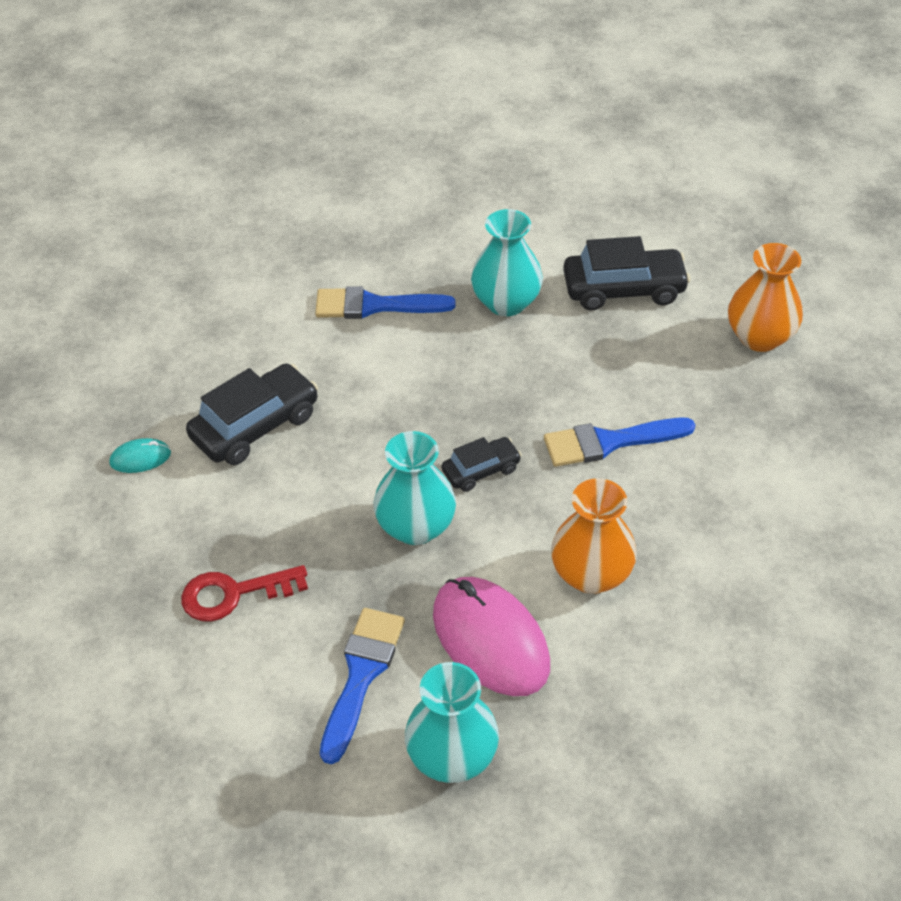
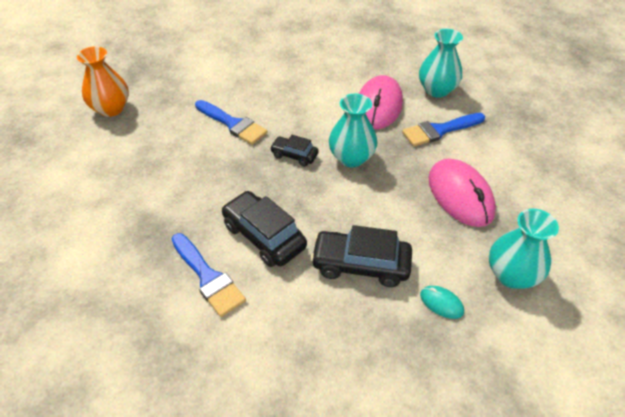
camera: 130 degrees left, 0 degrees up
(234, 594) = (460, 195): red key -> pink mouse
(506, 302) = (155, 214): turquoise vase -> turquoise vase (511, 275)
(591, 574) = (315, 95): orange vase -> none
(623, 289) = (105, 171): black car -> black car (264, 236)

